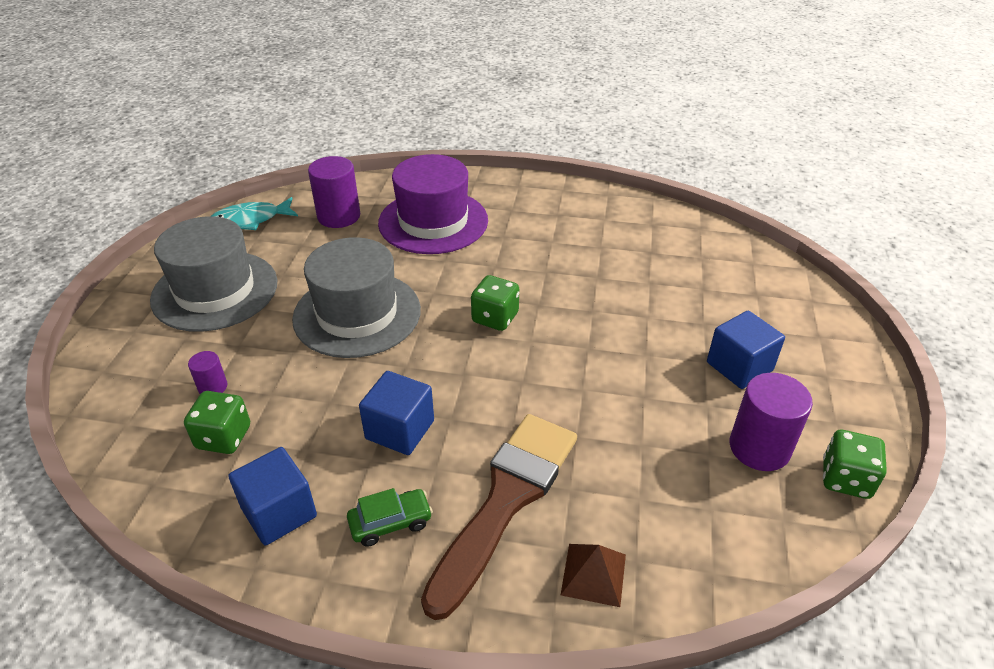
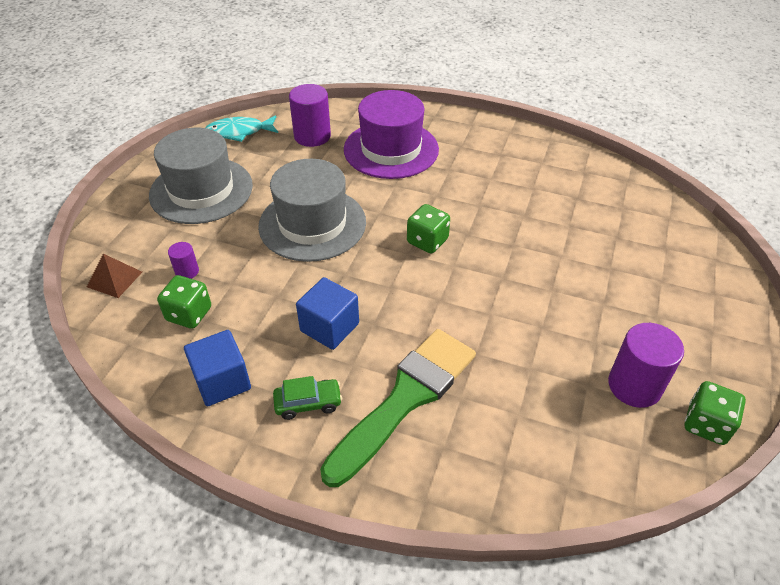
camera: 10 degrees right, 5 degrees up
(506, 500) = (405, 398): brown brush -> green brush
(593, 574) = (466, 471): brown pyramid -> brown pyramid (114, 279)
(739, 366) = (633, 311): blue cube -> none

